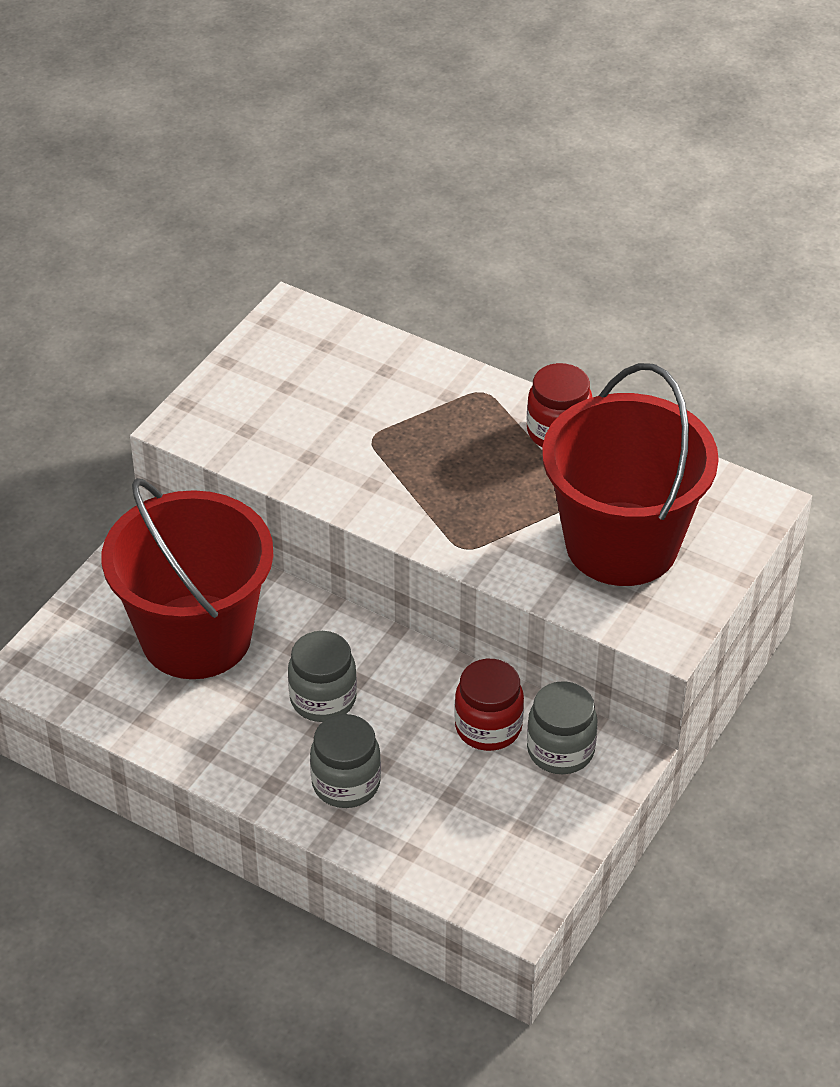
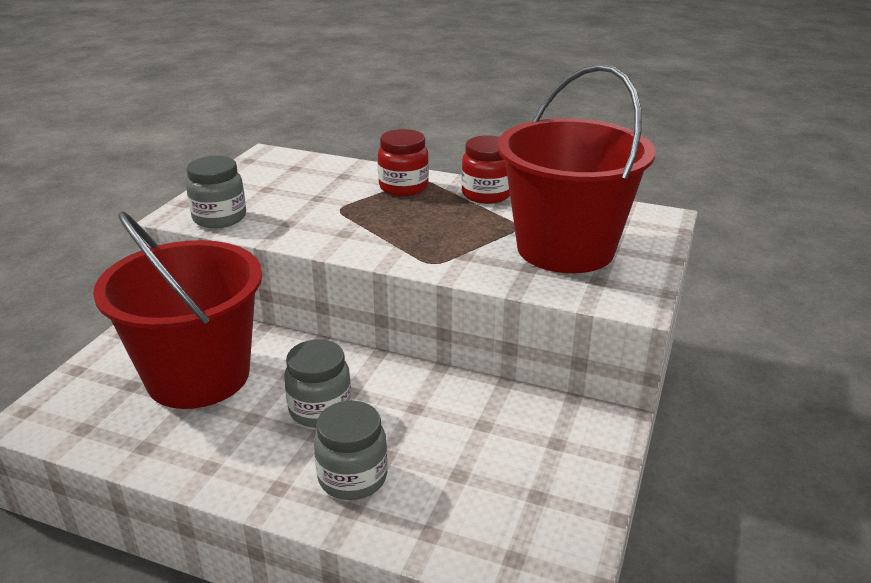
camera: 10 degrees left, 15 degrees down
(488, 727) = (478, 414): red jar -> red jar (403, 187)
(560, 750) = (550, 424): grey jar -> grey jar (219, 218)

